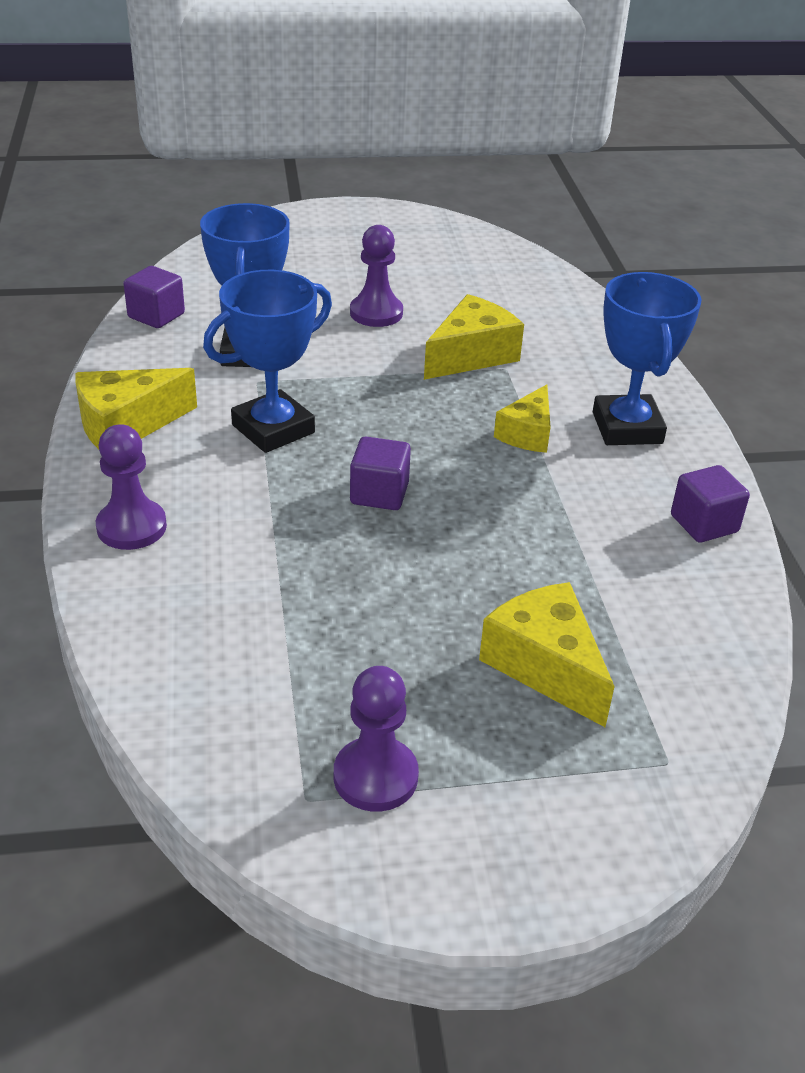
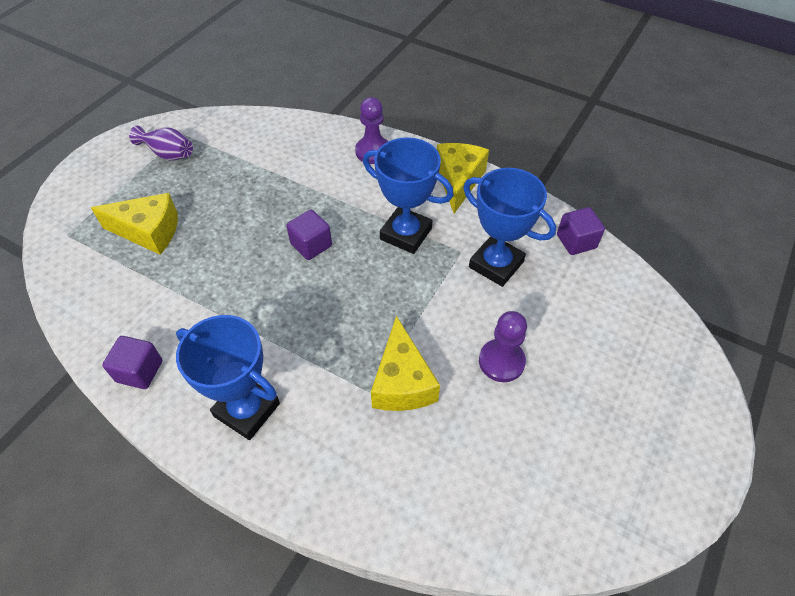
camera: 130 degrees right, 15 degrees up
(273, 429) = (406, 234): blue trophy -> blue trophy turned 60 degrees counterclockwise
(375, 776) = (168, 154): purple pawn -> purple vase
(527, 433) = (294, 348): yellow cheese -> none

